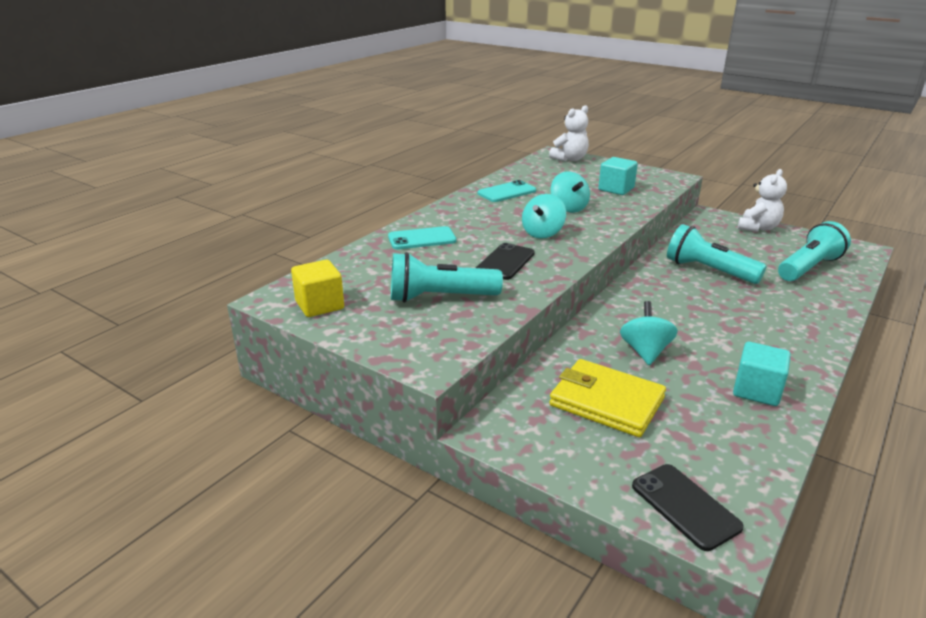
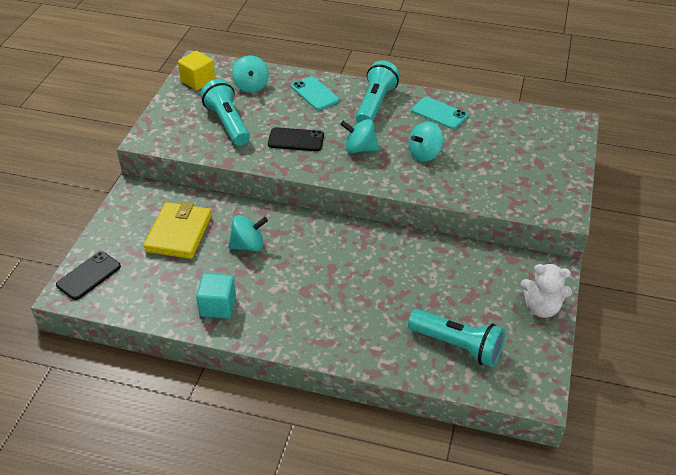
camera: 70 degrees right, 15 degrees up
(370, 271) = (251, 86): none -> turquoise spinning top
(570, 159) = (564, 135): white teddy bear -> none
(616, 189) = (496, 176): turquoise cube -> none
(708, 271) = (408, 273): turquoise flashlight -> turquoise flashlight (375, 104)

